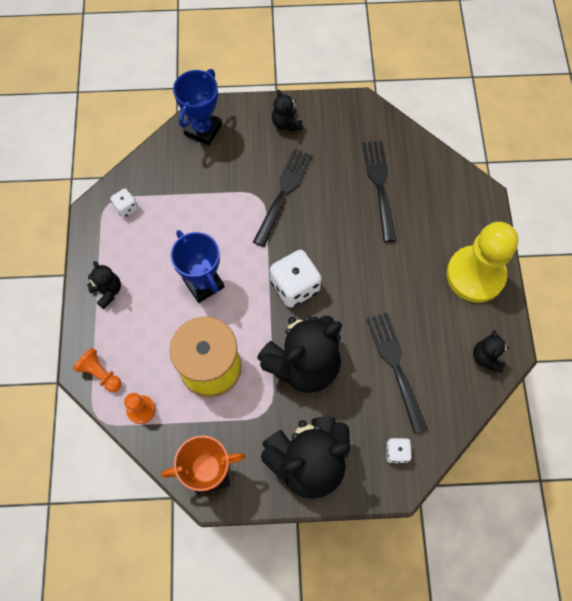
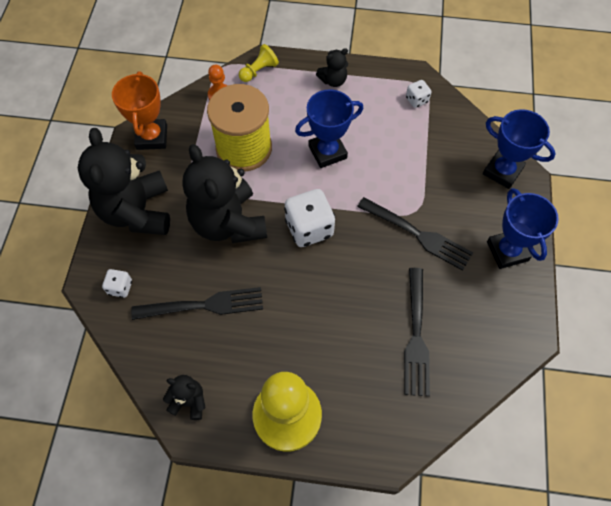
camera: 100 degrees right, 5 degrees down
(100, 373) = (259, 71): orange pawn -> yellow pawn
(286, 123) = (507, 251): black teddy bear -> blue trophy
(380, 186) = (416, 335): black fork -> black fork turned 90 degrees clockwise

